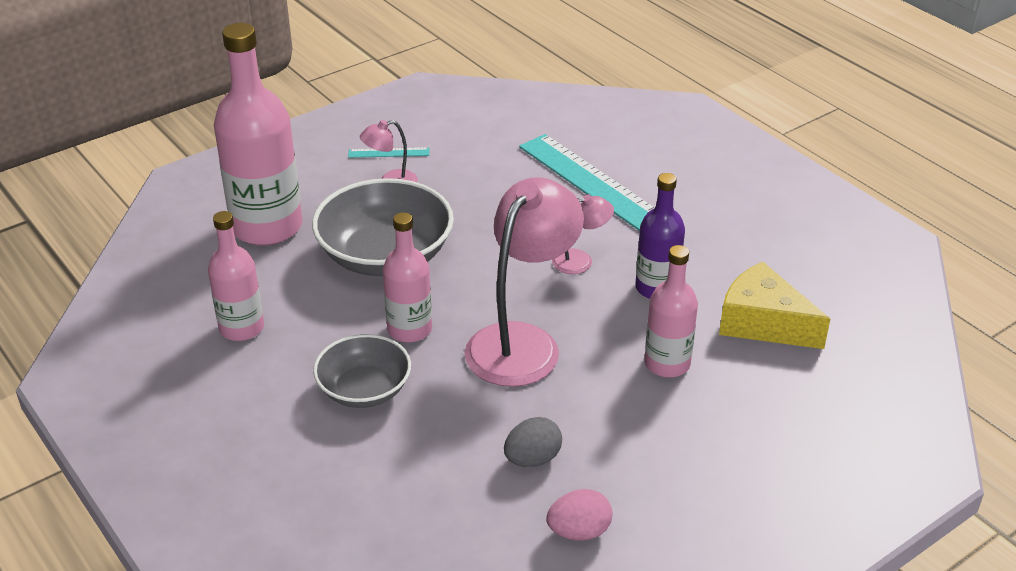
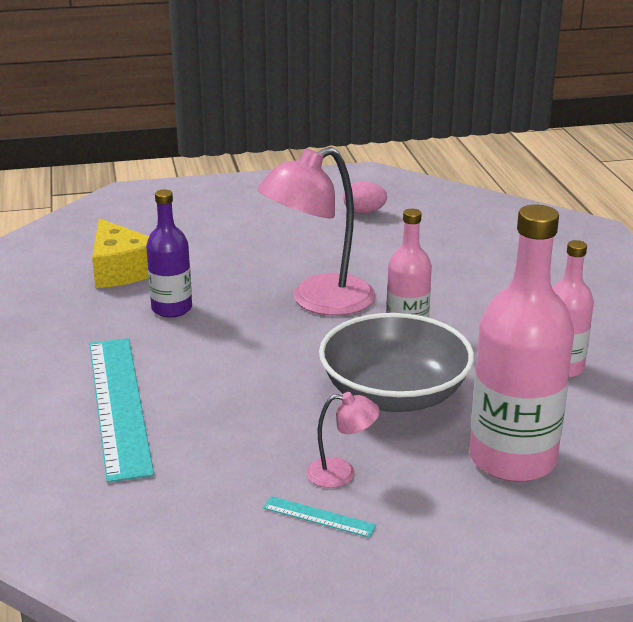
camera: 155 degrees left, 10 degrees down
(364, 390) = (466, 302): grey bowl -> none
(532, 459) = (366, 244): grey egg -> none
(581, 261) = (212, 343): pink lamp -> none
(667, 364) = (222, 265): pink bottle -> none

